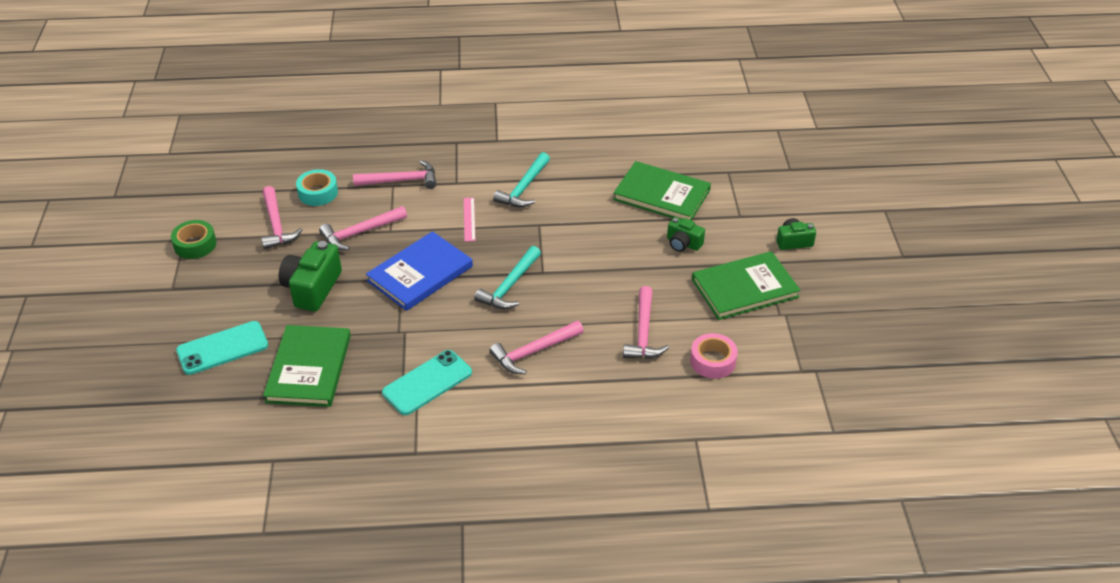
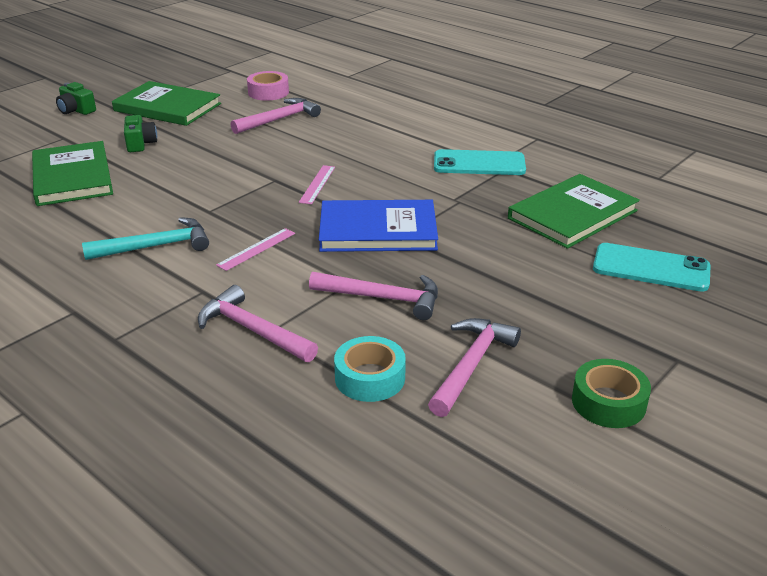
camera: 135 degrees left, 10 degrees down
(312, 288) = (502, 273): green camera -> none
(510, 286) = (317, 184): turquoise hammer -> pink ruler
(534, 352) = (371, 144): pink hammer -> none

